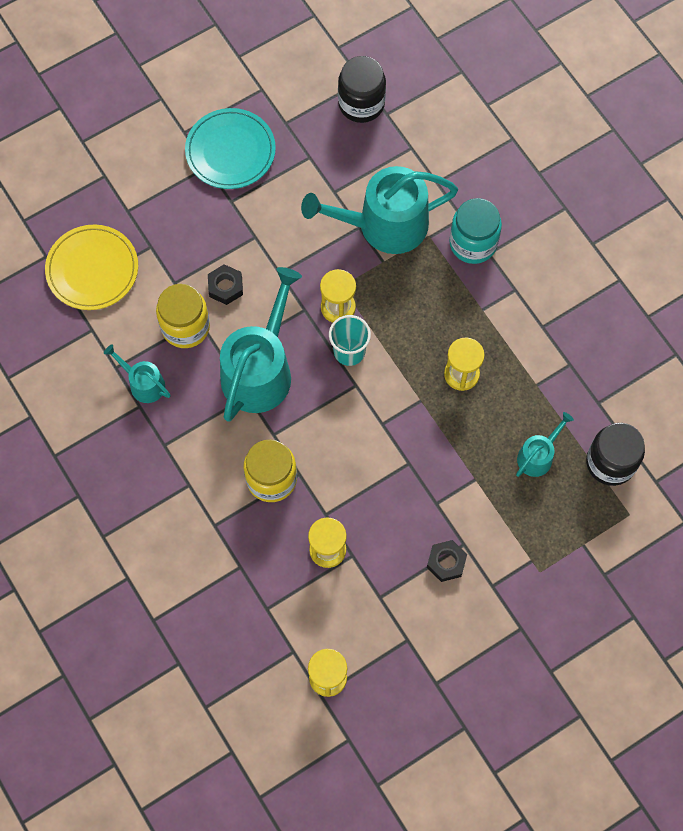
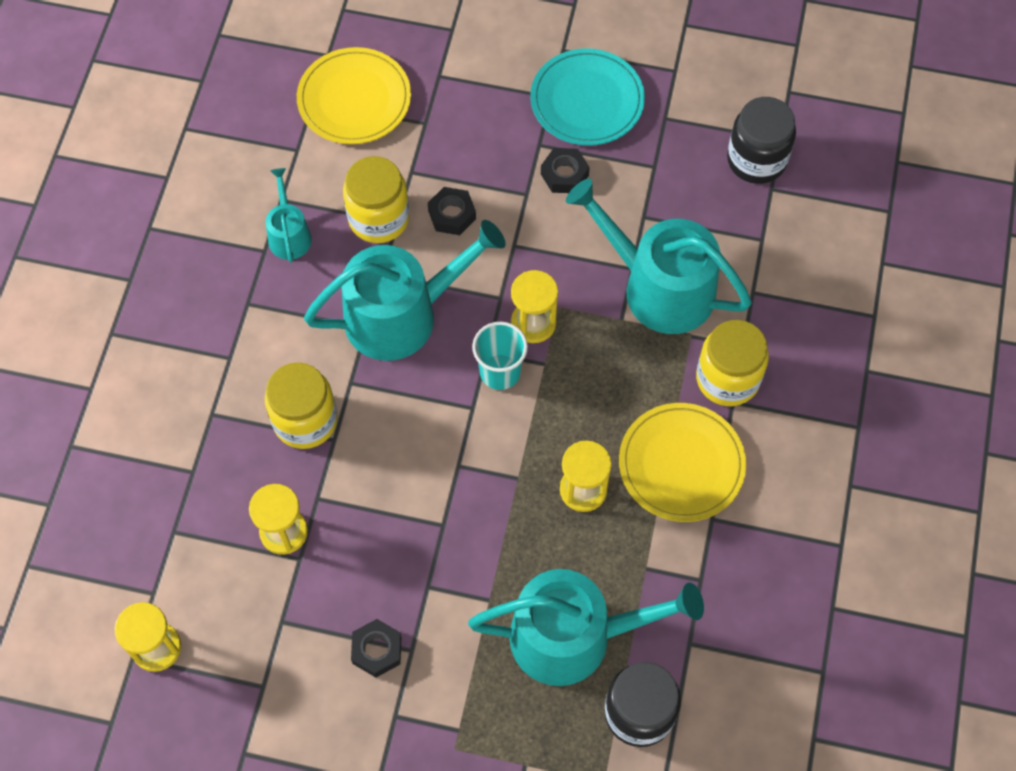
camera: 45 degrees right, 5 degrees down
(264, 206) = (564, 174): none -> black nut
(473, 243) = (727, 379): turquoise jar -> yellow jar
(497, 312) = (681, 464): none -> yellow plate
(538, 456) = (573, 636): turquoise watering can -> turquoise watering can, size x2.04

